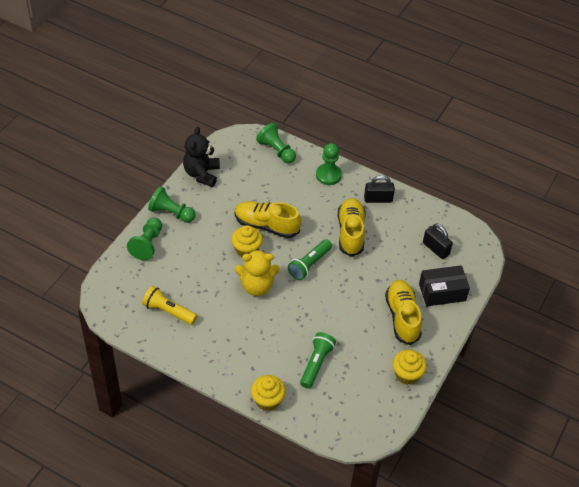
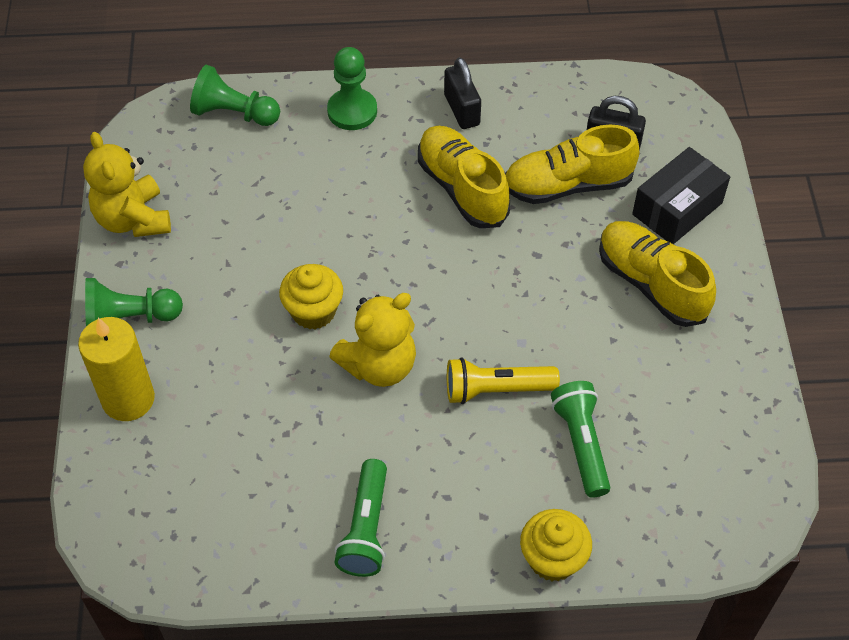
camera: 30 degrees left, 5 degrees up
(147, 244) = (128, 399): green pawn -> yellow candle
(168, 311) = (259, 501): yellow flashlight -> yellow flashlight (496, 389)
(202, 174) = (133, 219): black teddy bear -> yellow teddy bear
(266, 226) = (315, 251): yellow shoe -> yellow shoe (567, 185)
(309, 264) = (437, 278): green flashlight -> green flashlight (365, 528)
(378, 199) = (462, 110): black padlock -> black padlock turned 75 degrees counterclockwise
(407, 374) = (733, 375): yellow cupcake -> none

